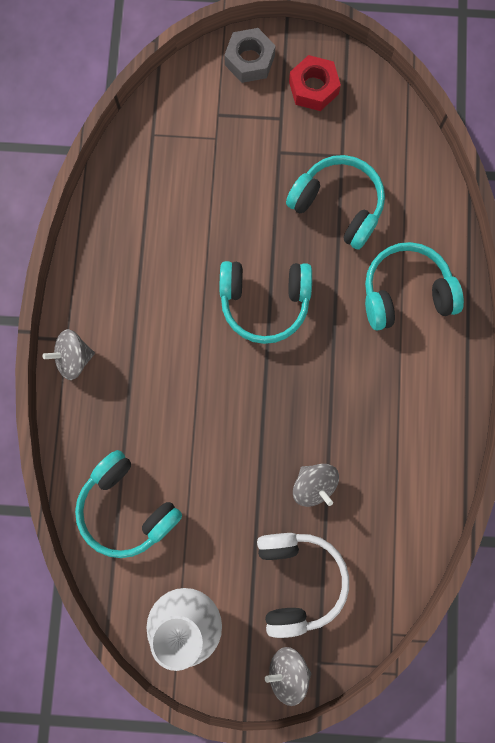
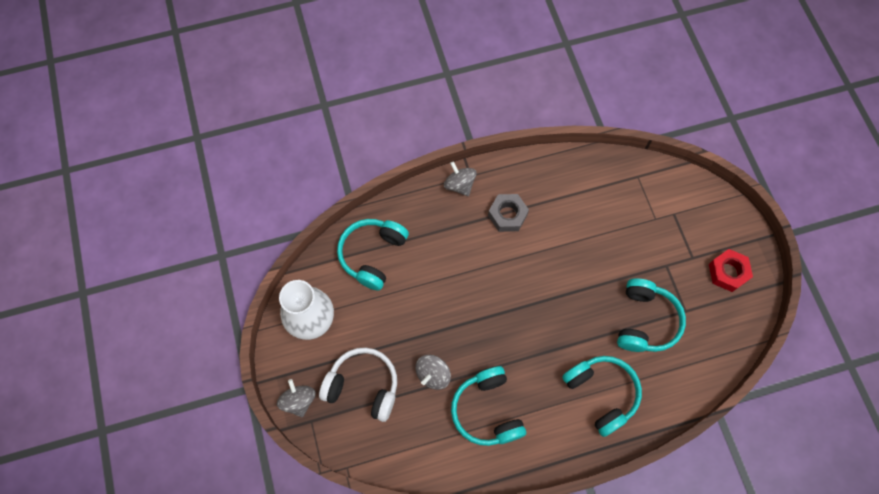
camera: 70 degrees right, 10 degrees down
(249, 60) = (725, 220): grey nut -> grey nut (507, 215)
(264, 302) = (550, 294): turquoise headphones -> turquoise headphones (487, 411)
(298, 579) = (363, 386): white headphones -> white headphones turned 135 degrees counterclockwise

